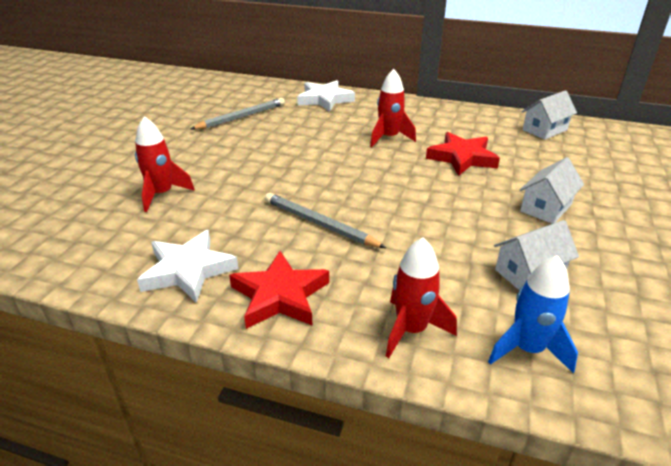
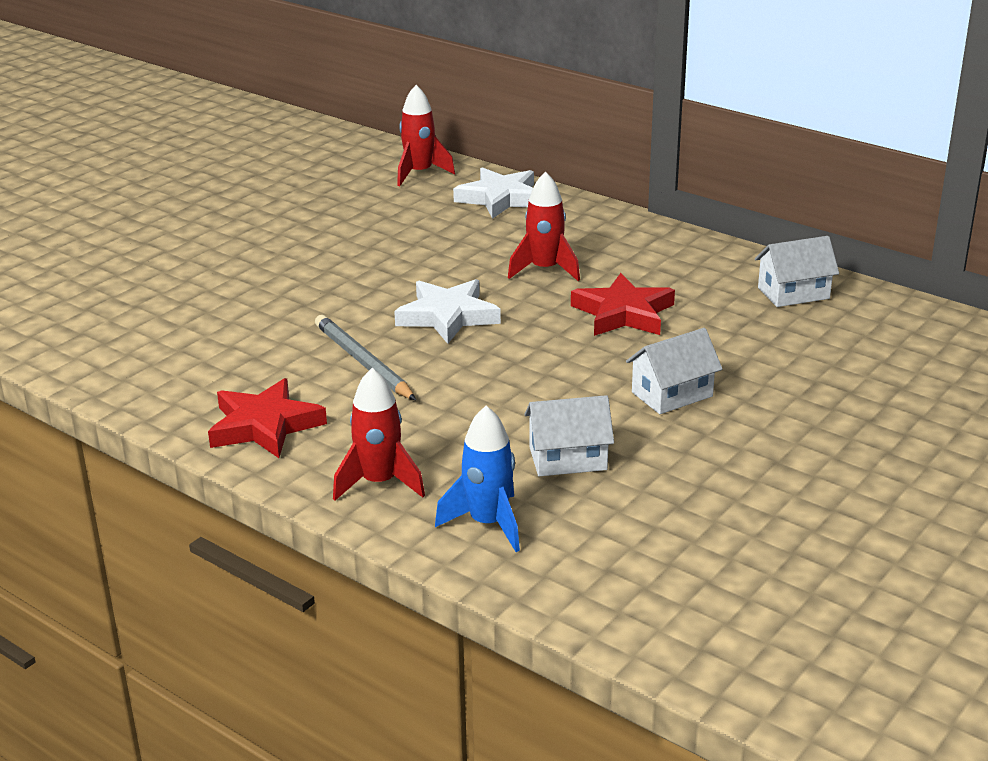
camera: 20 degrees right, 5 degrees down
(162, 194) = (200, 297): red rocket -> red rocket (419, 173)
(188, 270) = (184, 383): white star -> white star (447, 316)
(241, 117) = (362, 209): grey pencil -> none

